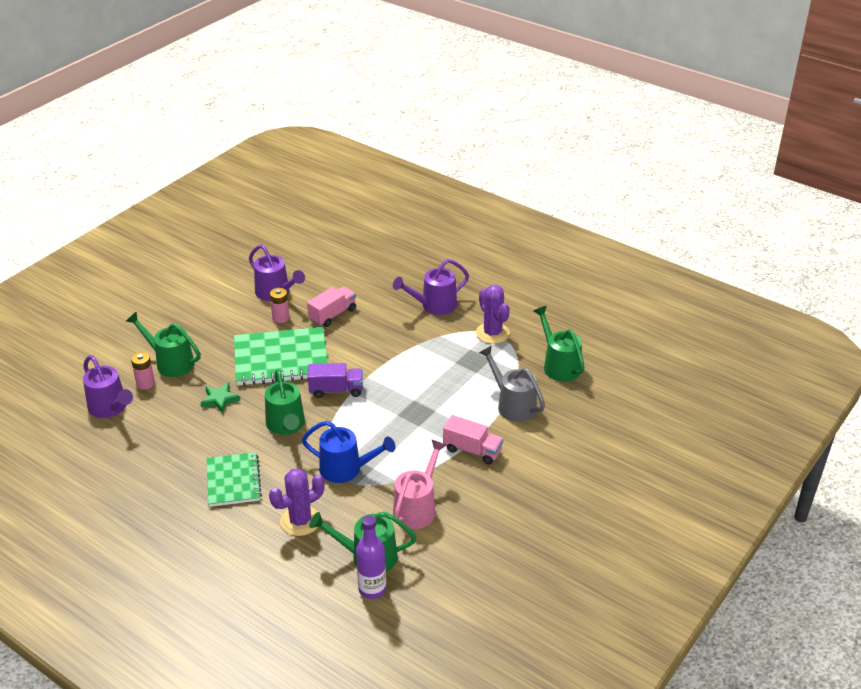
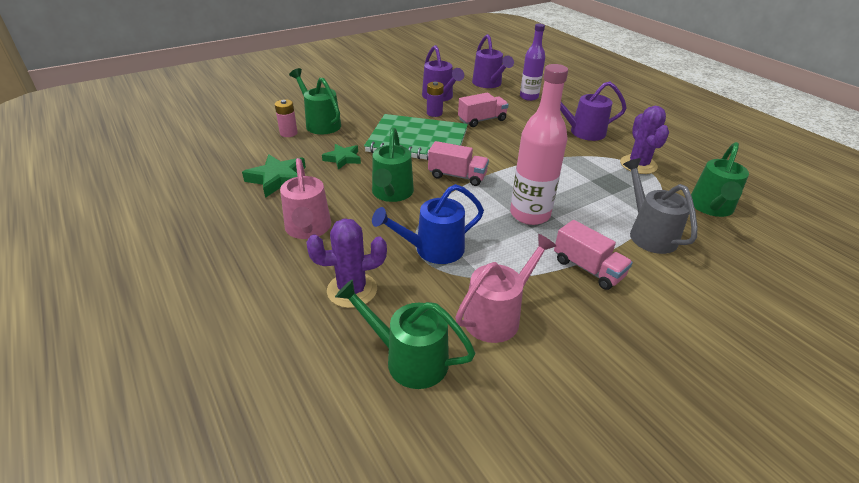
camera: 20 degrees right, 0 degrees up
(110, 408) = (245, 144): purple watering can -> purple watering can (489, 84)
(172, 439) = (278, 179): none -> green star
(233, 481) = (308, 229): green notebook -> pink watering can
(280, 318) = (434, 113): pink battery -> purple battery
(336, 390) = (457, 176): purple truck -> pink truck
(346, 469) = (432, 250): blue watering can -> blue watering can turned 120 degrees clockwise
(372, 589) = (393, 407): purple bottle -> purple bottle (529, 97)
(413, 413) = (530, 214): none -> pink bottle
(558, 365) = (711, 208): green watering can -> green watering can turned 150 degrees counterclockwise

